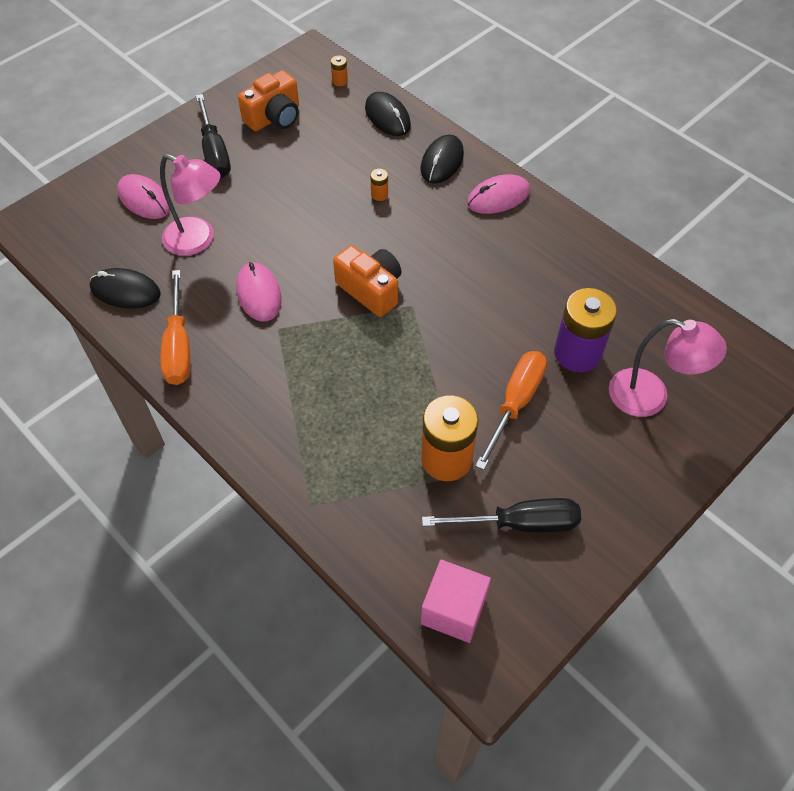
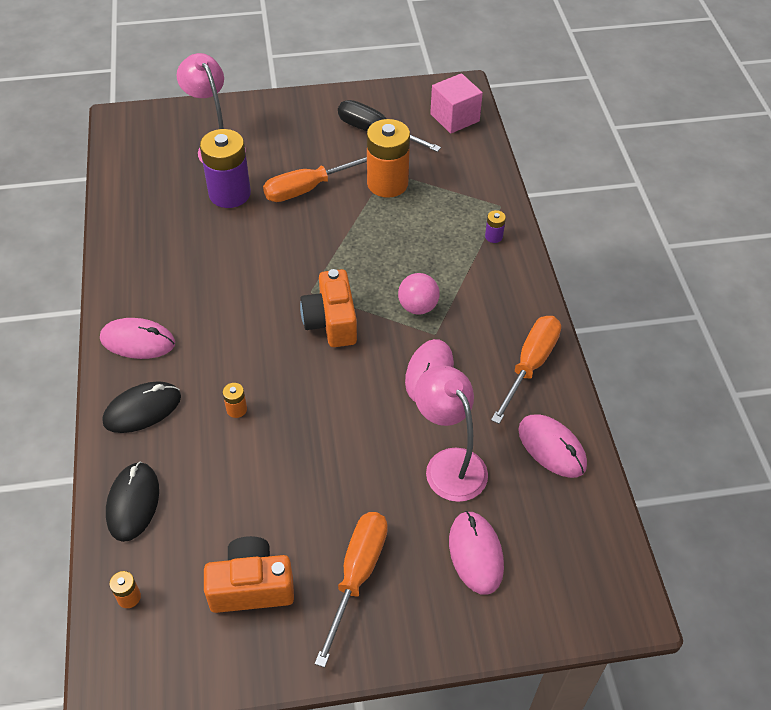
camera: 145 degrees left, 5 degrees down
(125, 291) = (552, 447): black mouse -> pink mouse
(214, 152) = (357, 575): black screwdriver -> orange screwdriver
(292, 459) = (493, 236): none -> purple battery
(310, 343) = (418, 307): none -> pink ball

